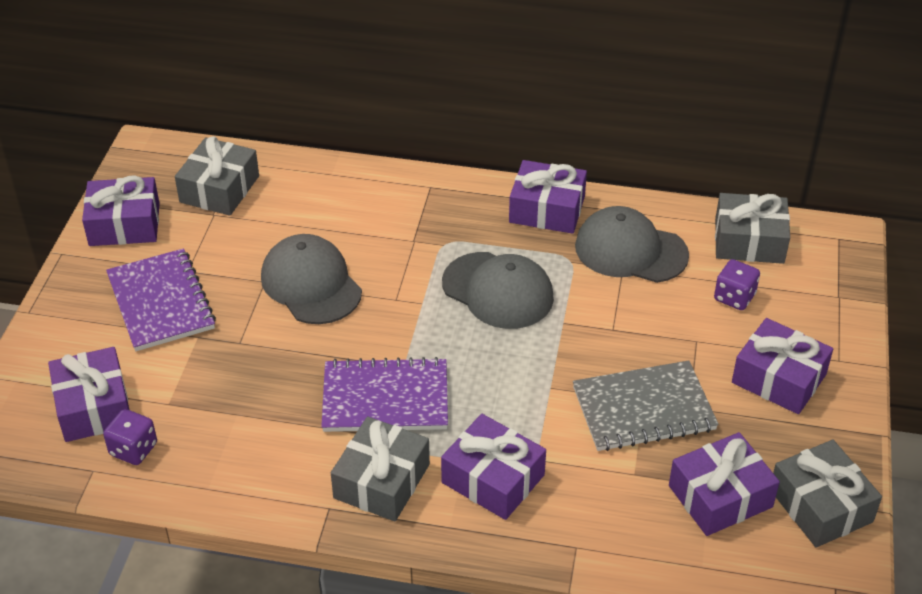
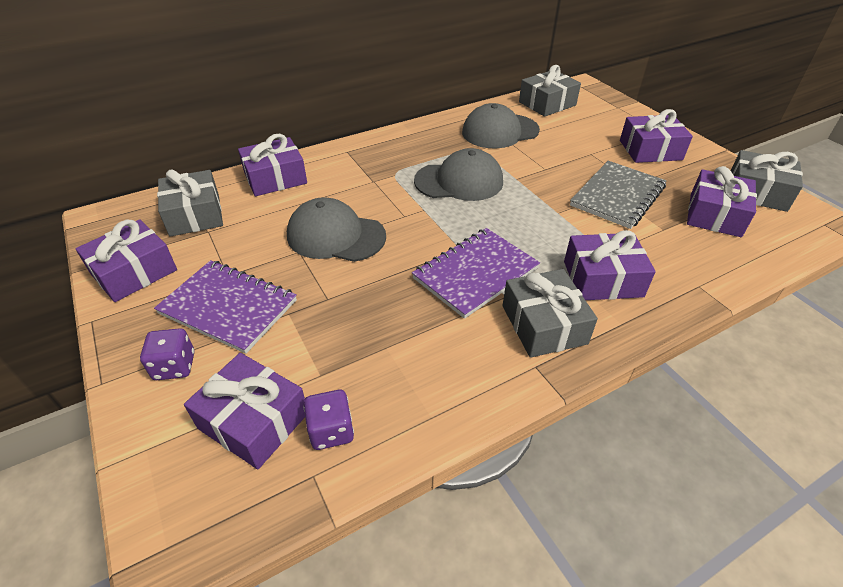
camera: 40 degrees left, 0 degrees up
(547, 209) = (430, 133): purple gift -> purple gift (275, 178)
(734, 297) = (577, 128): purple dice -> purple dice (174, 366)

